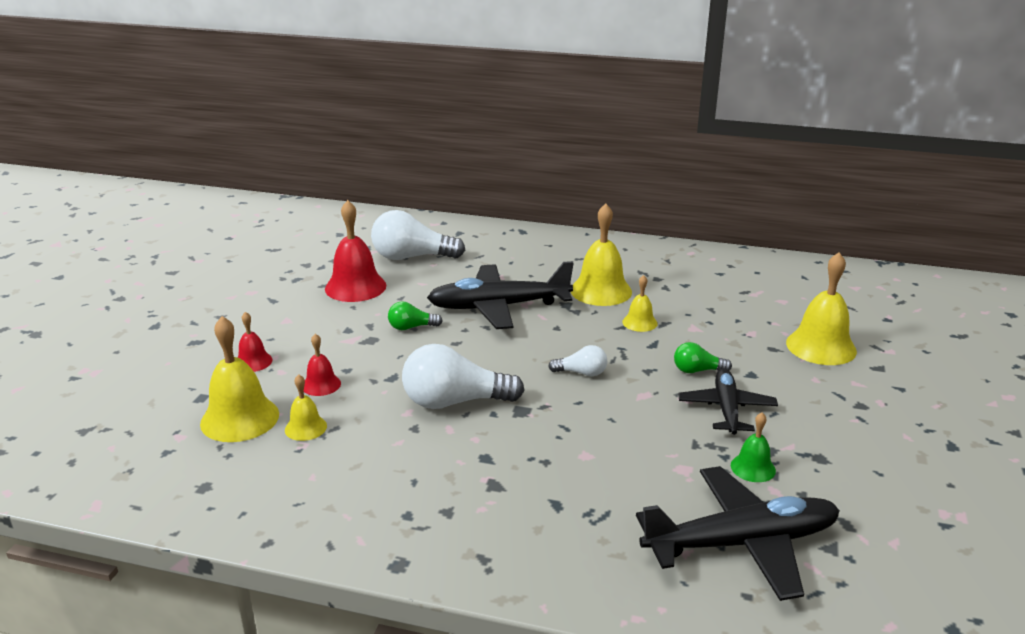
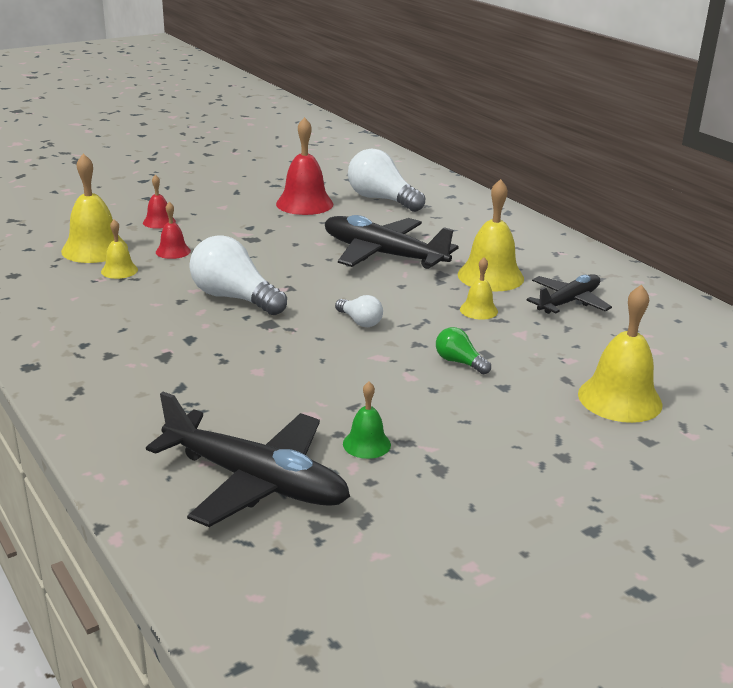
camera: 40 degrees right, 0 degrees up
(411, 327) = (294, 242): green light bulb -> none
(726, 409) = (428, 398): black plane -> black plane (568, 302)

